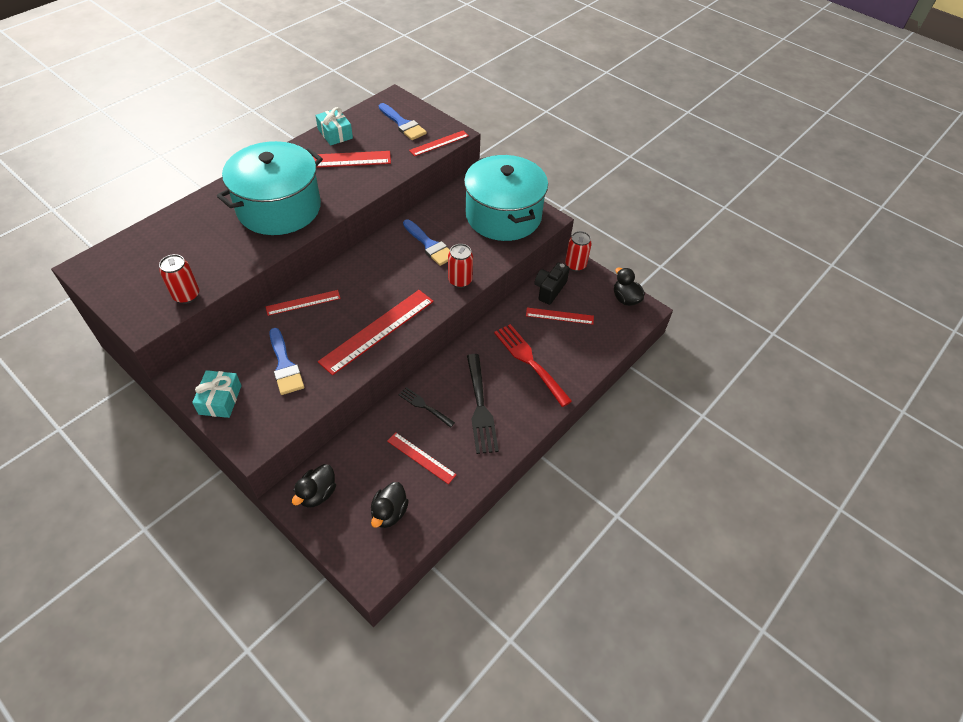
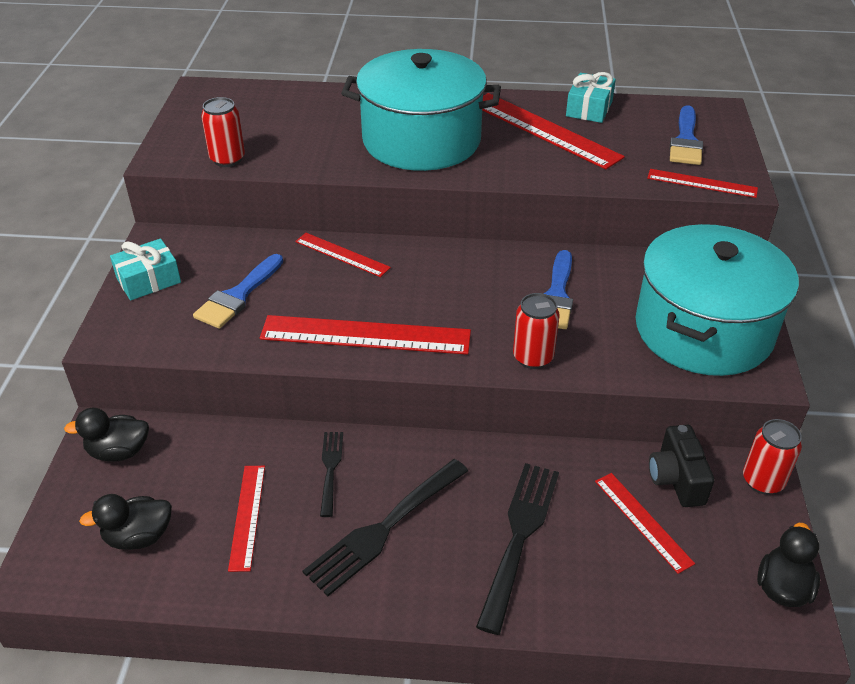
camera: 55 degrees right, 10 degrees down
(530, 362) = (519, 537): red fork -> black fork
(549, 289) = (676, 479): black camera -> black camera turned 90 degrees counterclockwise

